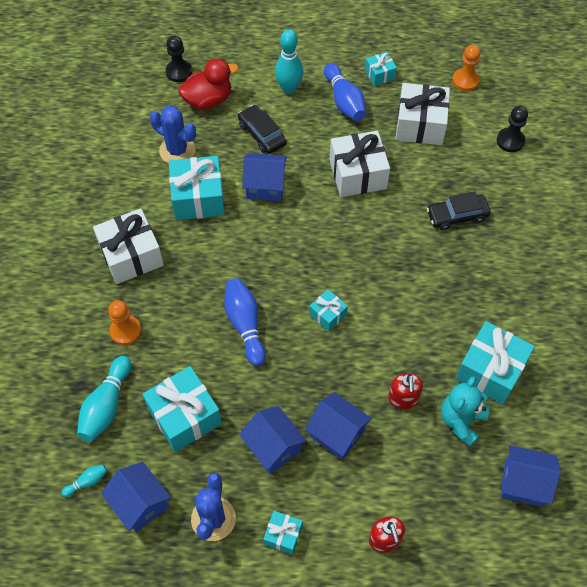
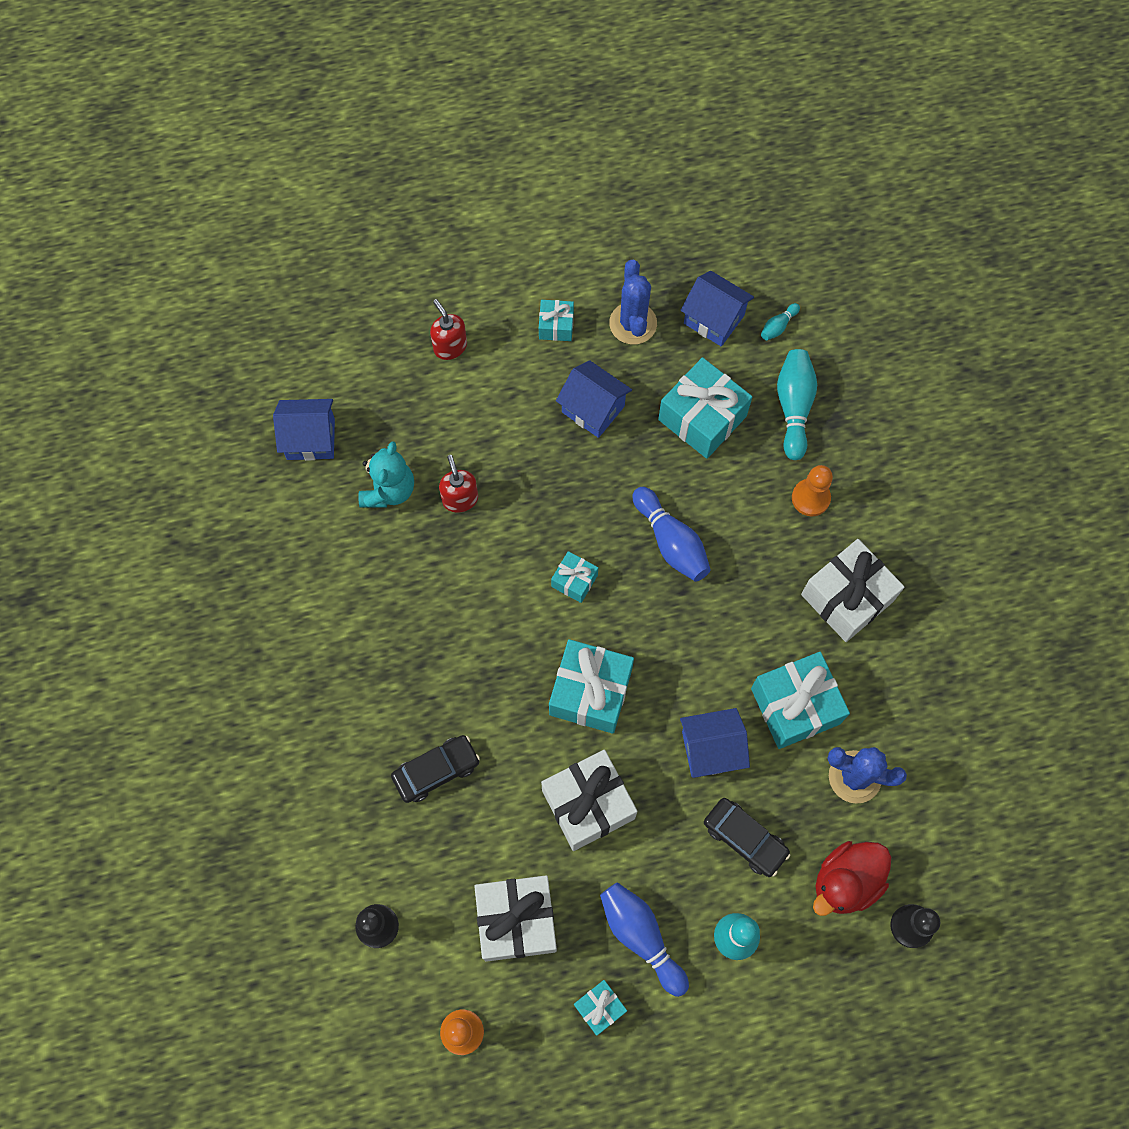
camera: 165 degrees right, 10 degrees up
(337, 433) = (526, 441): blue house -> none
(490, 370) = (362, 559): turquoise gift -> turquoise gift (590, 692)

